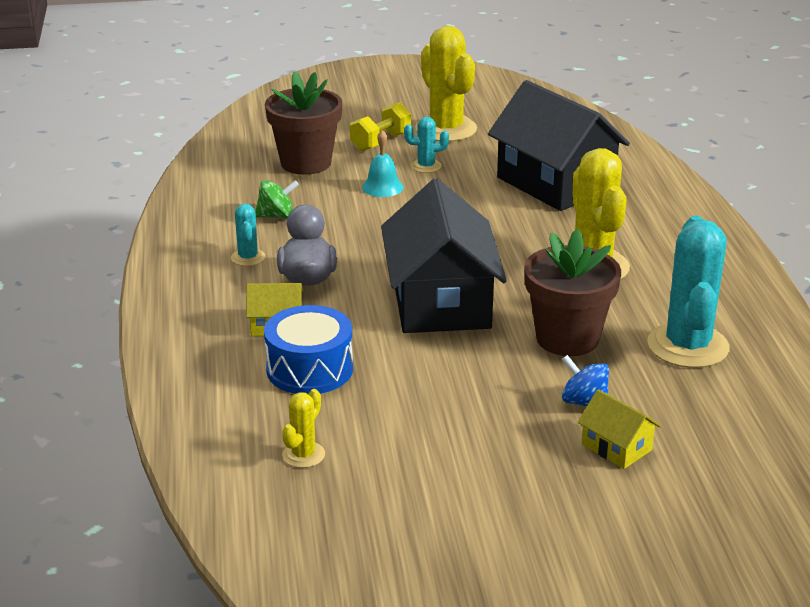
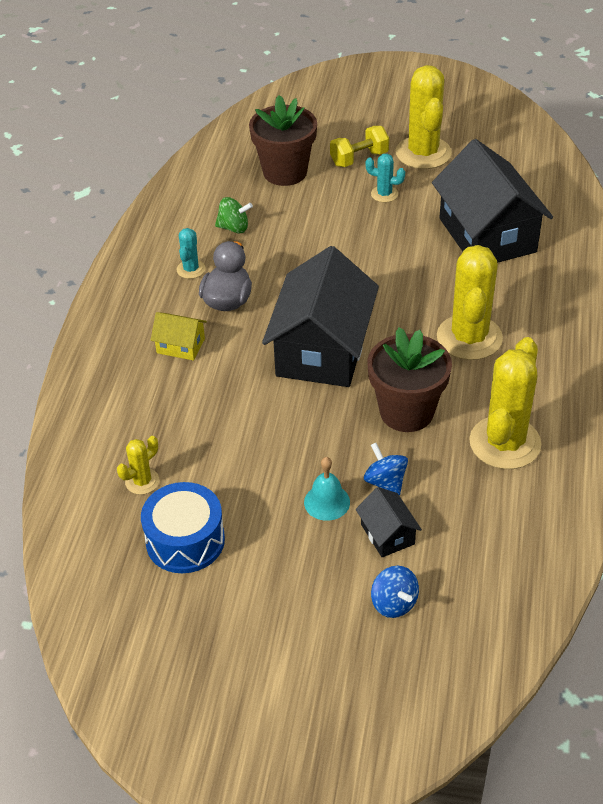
camera: 20 degrees right, 15 degrees up
(309, 369) = (185, 397): blue drum -> blue drum (185, 540)
(382, 187) = (336, 212): turquoise bell -> turquoise bell (327, 502)
(616, 447) = (387, 534): yellow house -> black house
(664, 507) = (394, 603): none -> blue spinning top
(687, 346) = (505, 443): turquoise cactus -> yellow cactus

